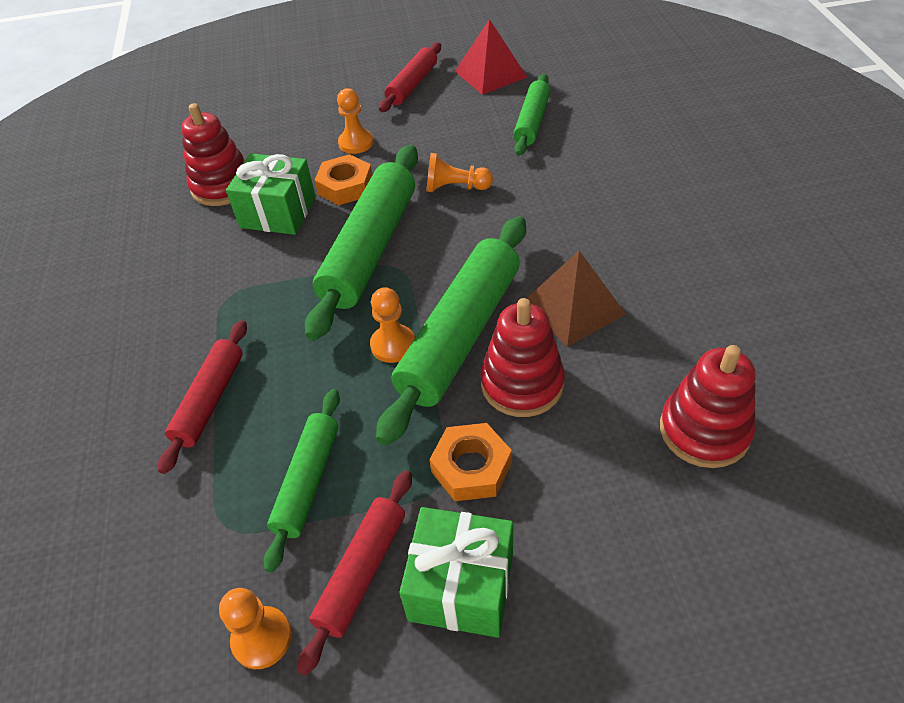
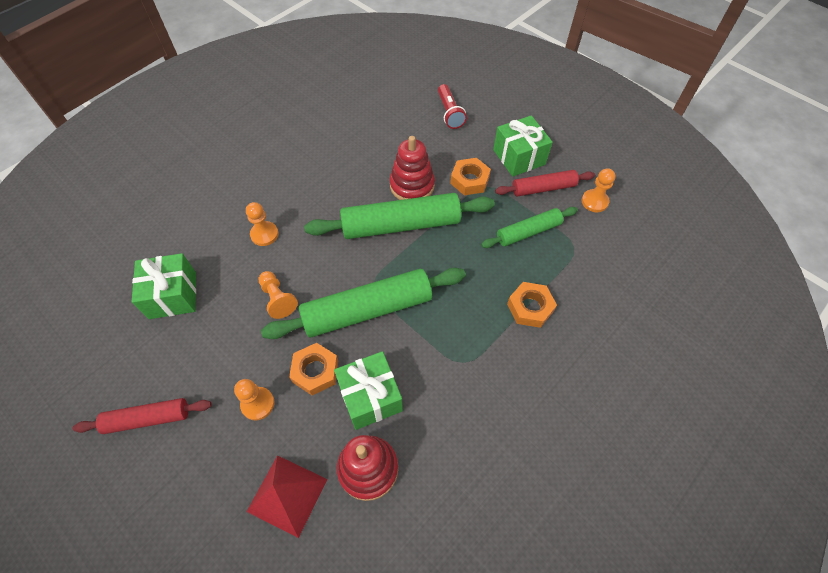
camera: 130 degrees left, 10 degrees up
(210, 400) = (530, 307): red rolling pin -> orange nut
(393, 345) = (430, 249): orange pawn -> orange pawn (264, 234)
(490, 74) = (107, 364): red pyramid -> red pyramid (287, 495)
(532, 122) = (173, 295): green rolling pin -> green gift
(573, 308) = (348, 189): brown pyramid -> none
(663, 542) = (449, 113): none -> red flashlight
(704, 430) = (388, 119): red stacking toy -> none

